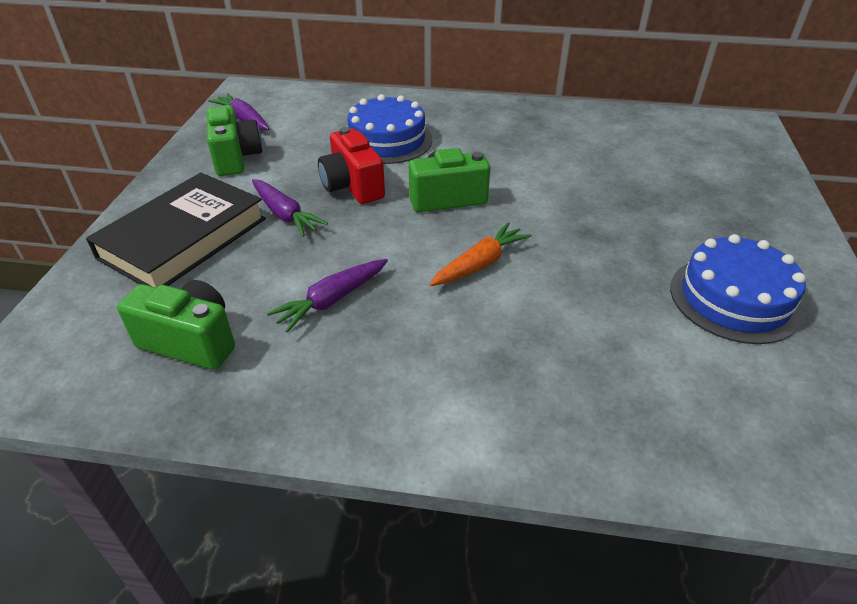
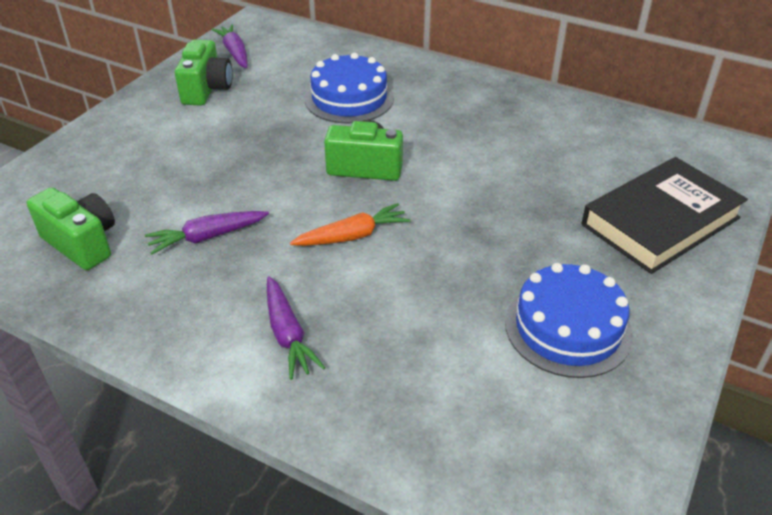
camera: 20 degrees right, 0 degrees up
(183, 238) = (124, 155): black book -> black book (660, 221)
(285, 214) = (216, 152): purple carrot -> purple carrot (288, 334)
(352, 186) = (289, 138): red camera -> none

